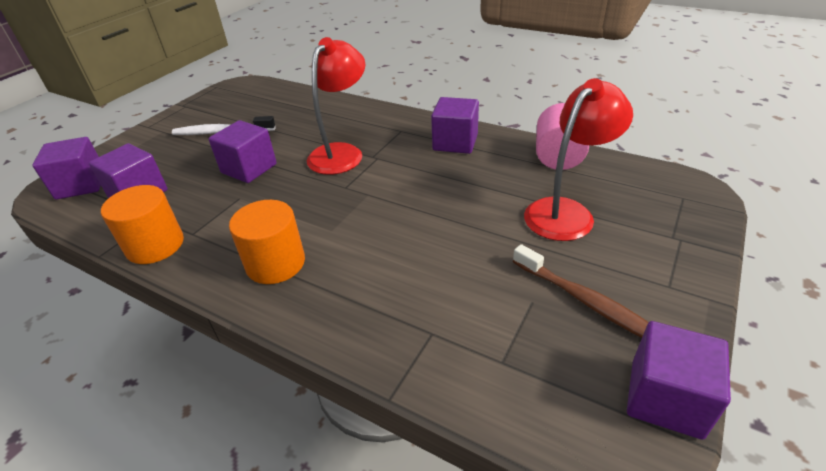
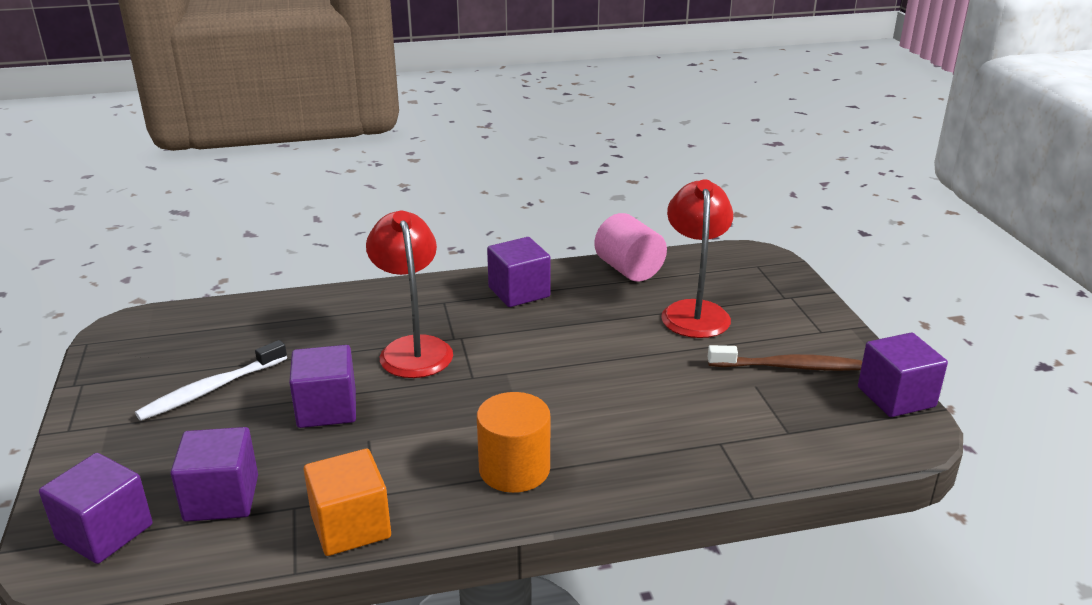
camera: 45 degrees left, 10 degrees down
(155, 245) = (351, 526): orange cylinder -> orange cube

